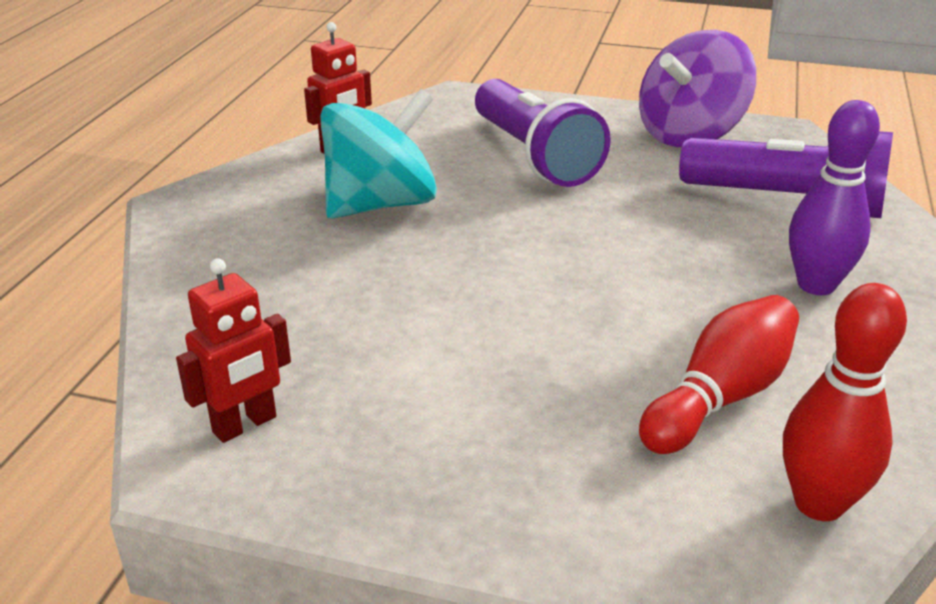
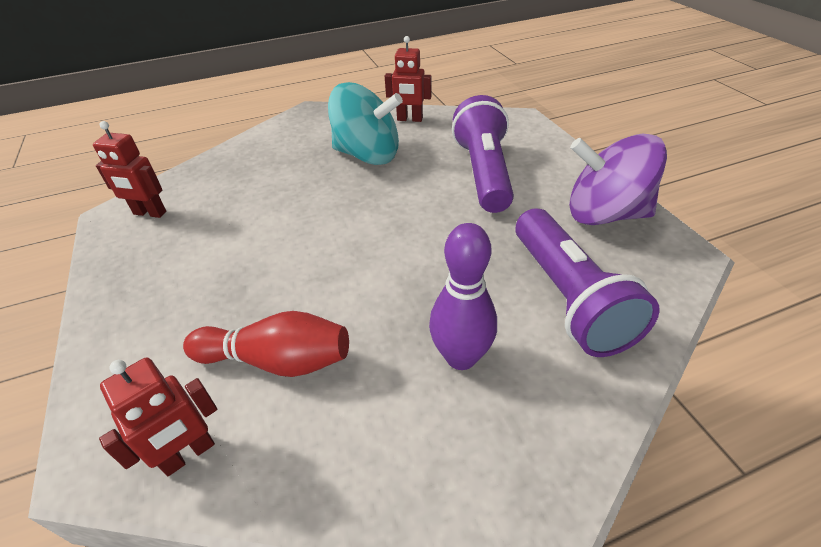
camera: 55 degrees right, 10 degrees up
(534, 156) = (483, 173): purple flashlight -> purple flashlight turned 150 degrees clockwise
(819, 503) = (188, 454): red bowling pin -> red robot

